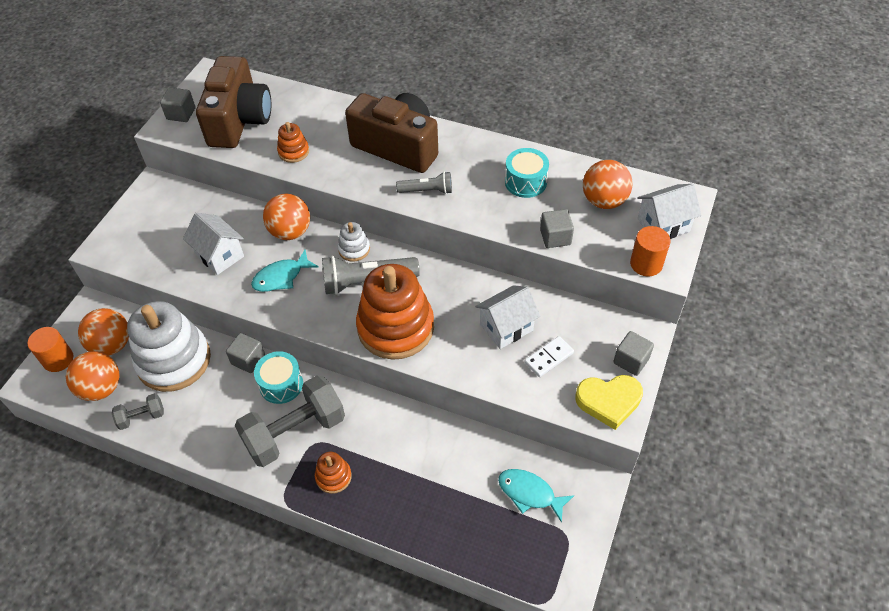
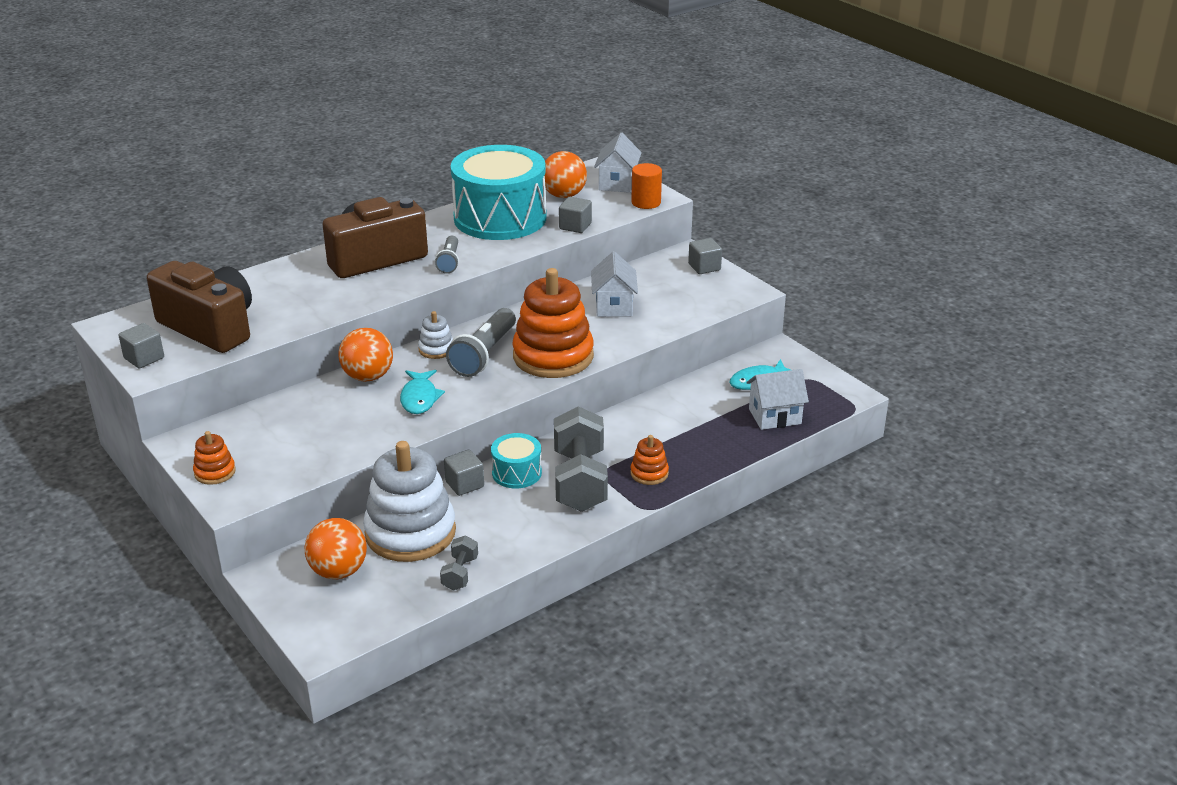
camera: 60 degrees left, 20 degrees down
(58, 359) = (312, 617): orange cylinder -> none
(101, 388) = (390, 593): orange ball -> none
(219, 255) = (344, 426): white house -> white house (775, 416)
(293, 152) = (302, 310): orange stacking toy -> orange stacking toy (215, 472)
(427, 191) = (449, 262): grey flashlight -> grey flashlight turned 150 degrees clockwise
(525, 182) = (500, 218): turquoise drum -> turquoise drum, size x2.18
(549, 358) = (664, 298): white domino -> none
(609, 401) = (731, 289): yellow heart -> none

